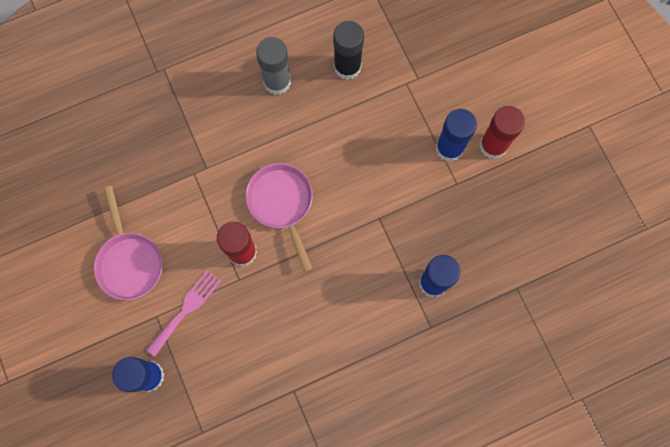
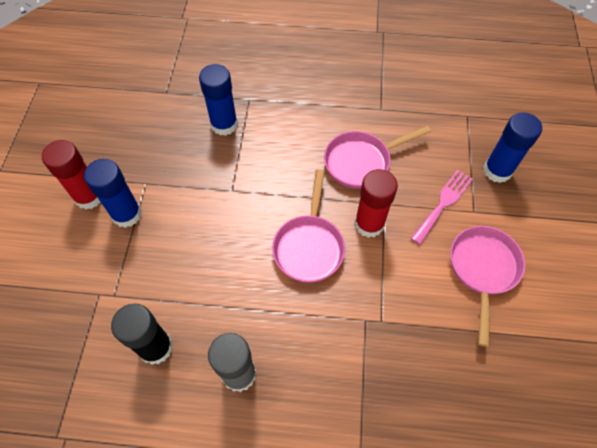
camera: 150 degrees left, 15 degrees down
(186, 309) = (443, 203): pink fork -> pink fork turned 150 degrees clockwise
(280, 314) = (361, 162): none -> pink pan

